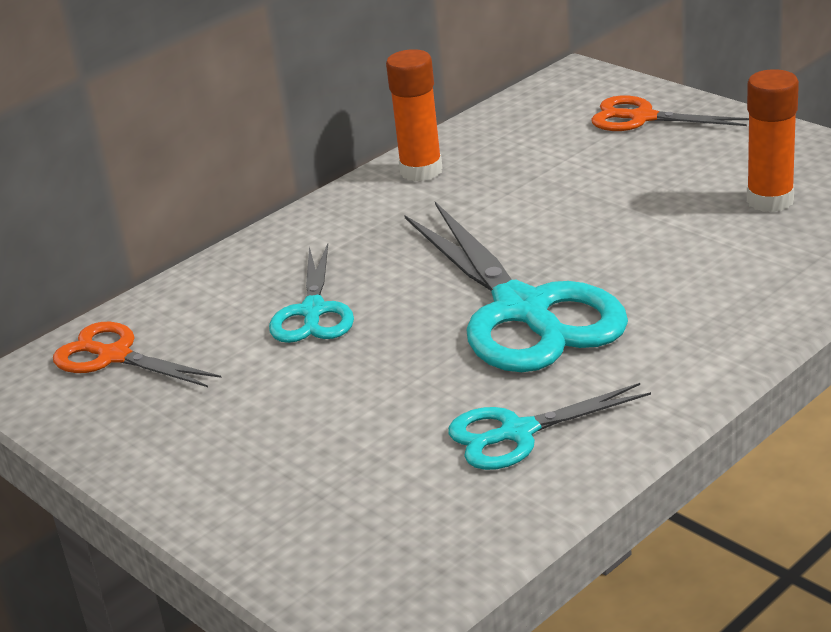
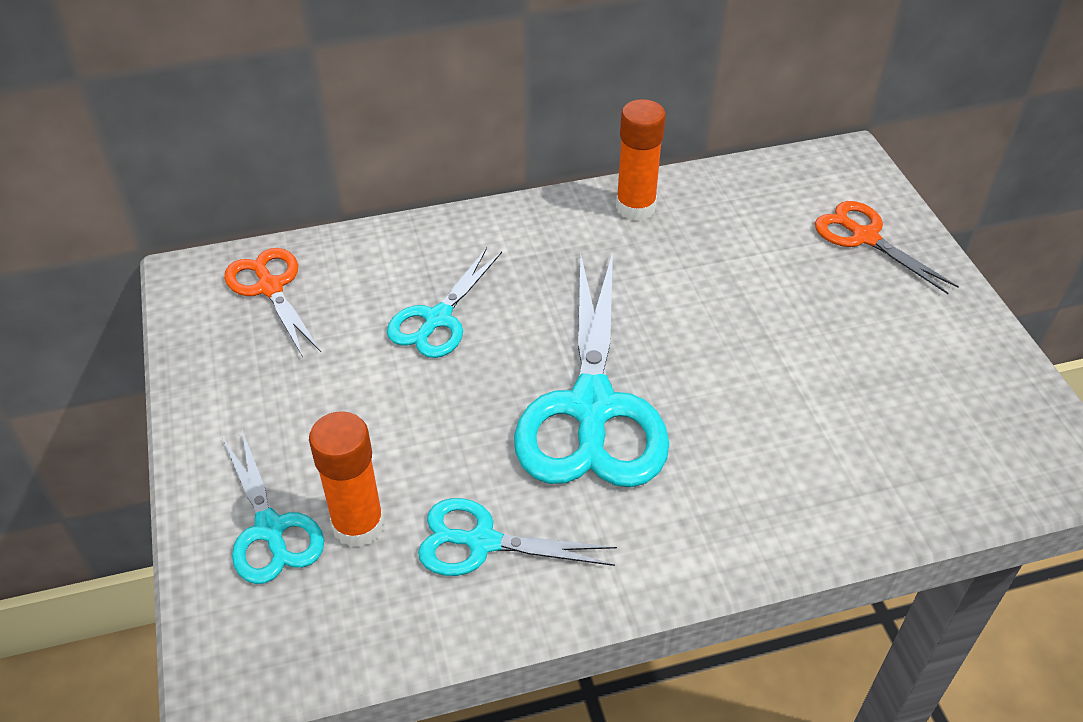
camera: 25 degrees right, 15 degrees up
(304, 512) = (270, 529): none -> turquoise scissors
(770, 200) = (899, 394): orange glue stick -> orange glue stick (358, 525)

